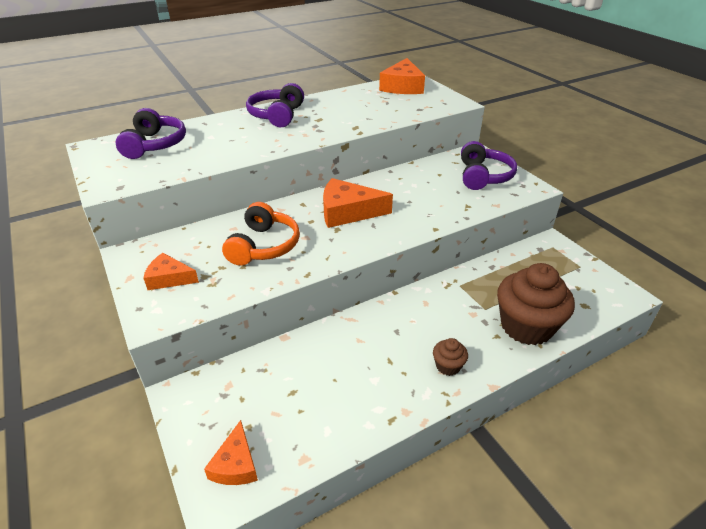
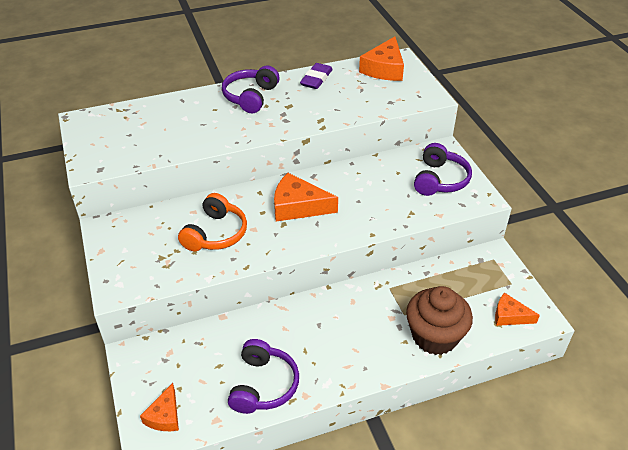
camera: 10 degrees right, 5 degrees up
(155, 145) = (134, 123): purple headphones -> purple headphones (263, 385)
(169, 278) = (132, 256): orange cheese -> orange cheese (510, 316)
(339, 98) = (316, 79): none -> purple eraser
(448, 366) = (352, 362): brown cupcake -> none

